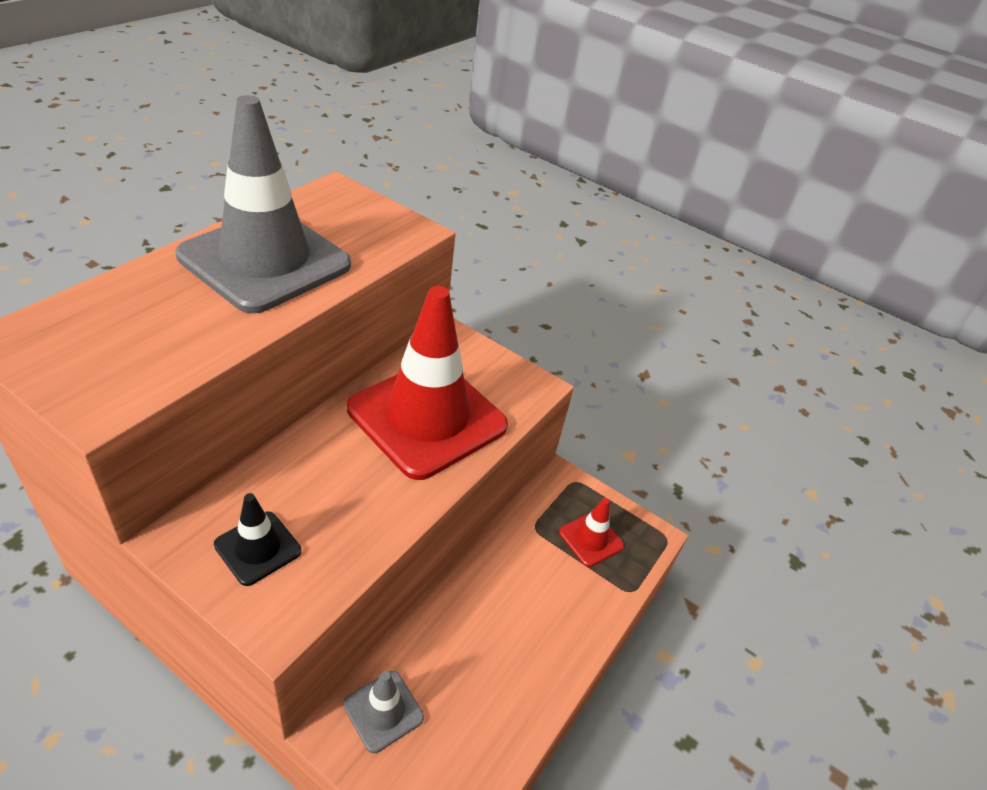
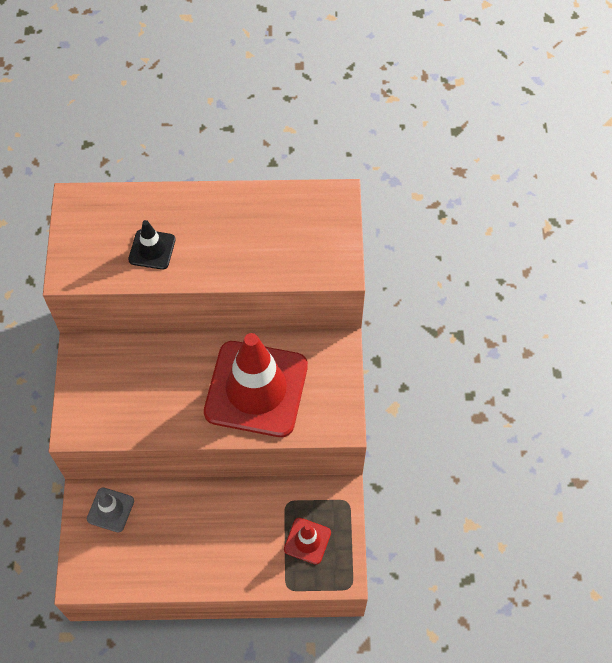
camera: 60 degrees right, 20 degrees up
(258, 548) = (103, 386): black traffic cone -> black traffic cone (152, 249)
(265, 261) = (229, 232): grey traffic cone -> none

